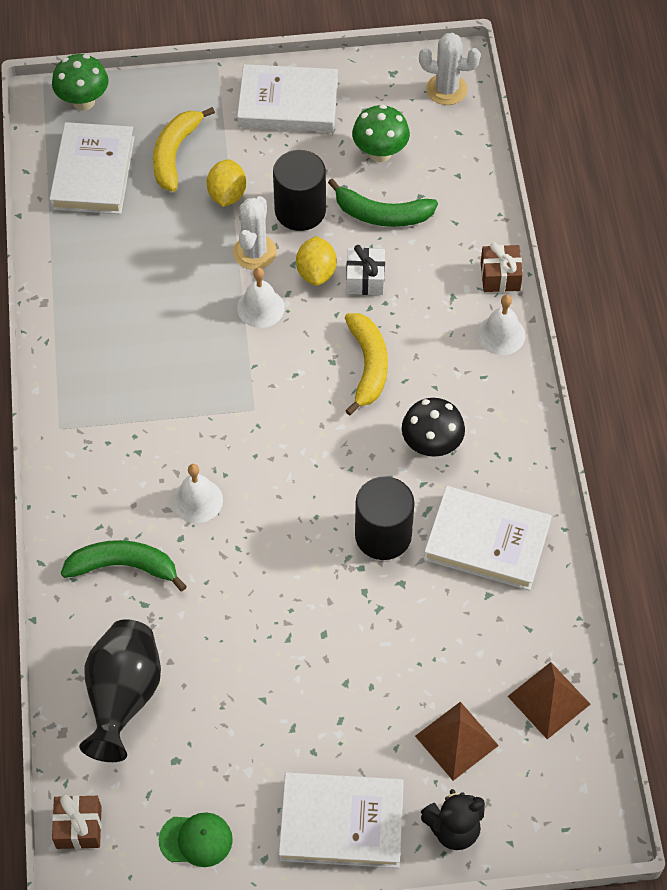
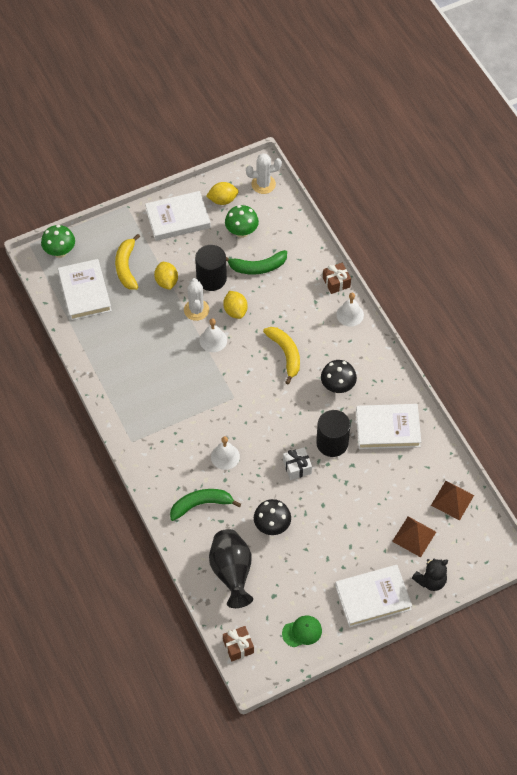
camera: 20 degrees left, 0 degrees up
(224, 641) = (272, 526): none -> black mushroom
(365, 279) = (264, 306): white gift -> white gift (297, 467)
(371, 95) = (223, 200): none -> yellow lemon

